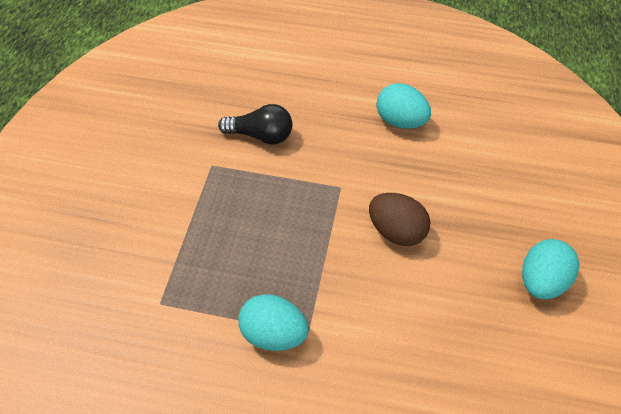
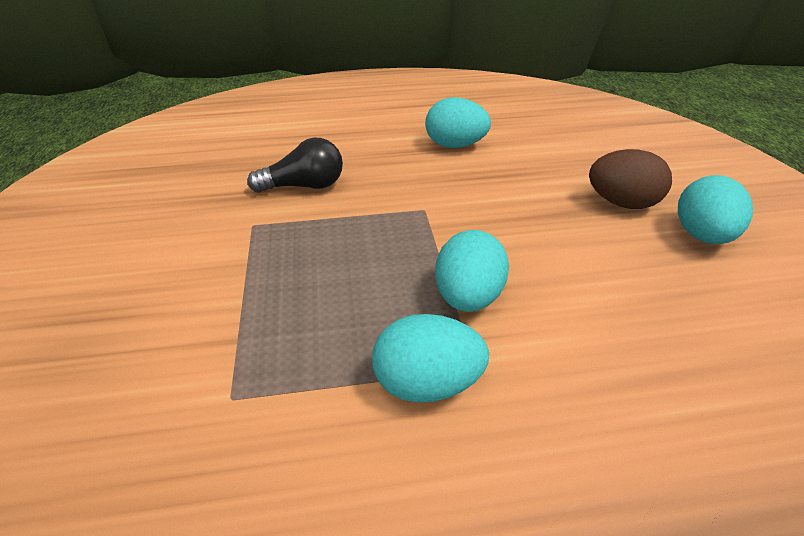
camera: 20 degrees left, 15 degrees down
(331, 278) = (468, 297): none -> turquoise egg
(396, 231) = (515, 232): brown egg -> brown egg (621, 203)

